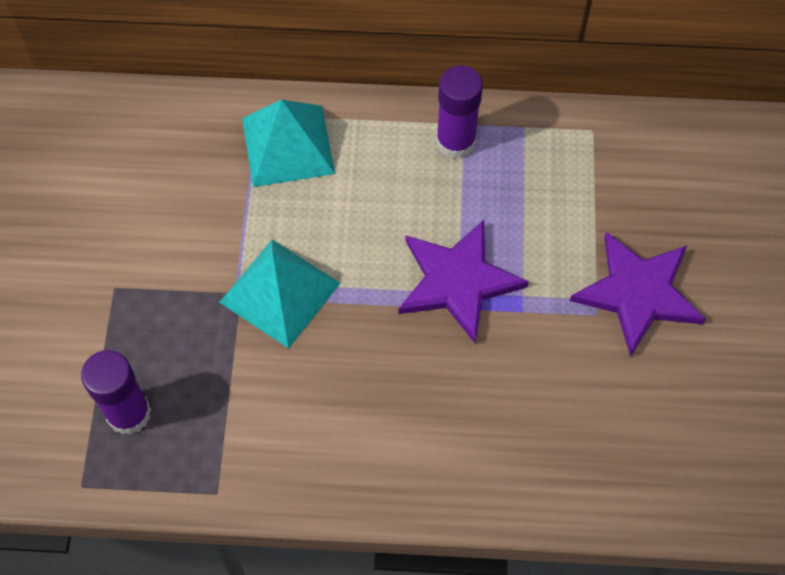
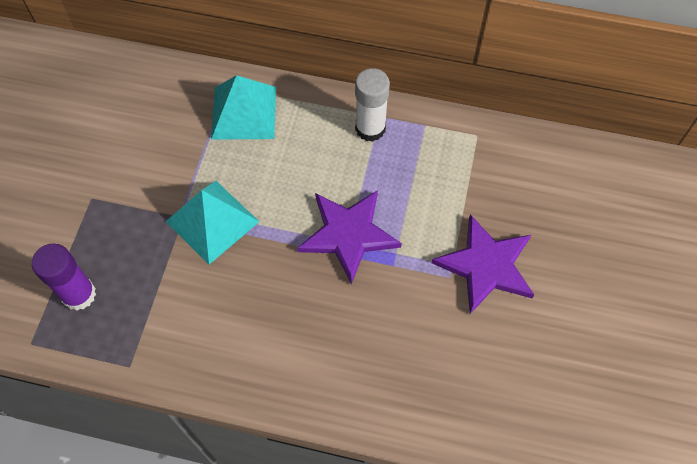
camera: 10 degrees right, 0 degrees up
(455, 142) = (370, 128): purple glue stick -> white glue stick

